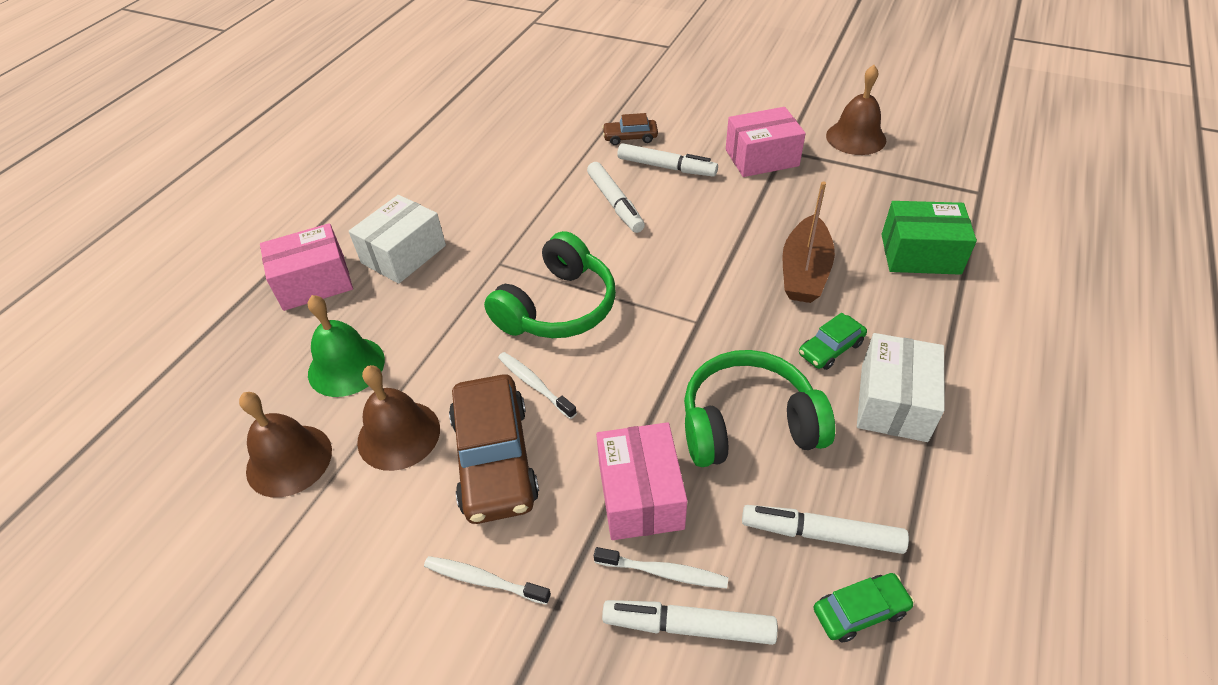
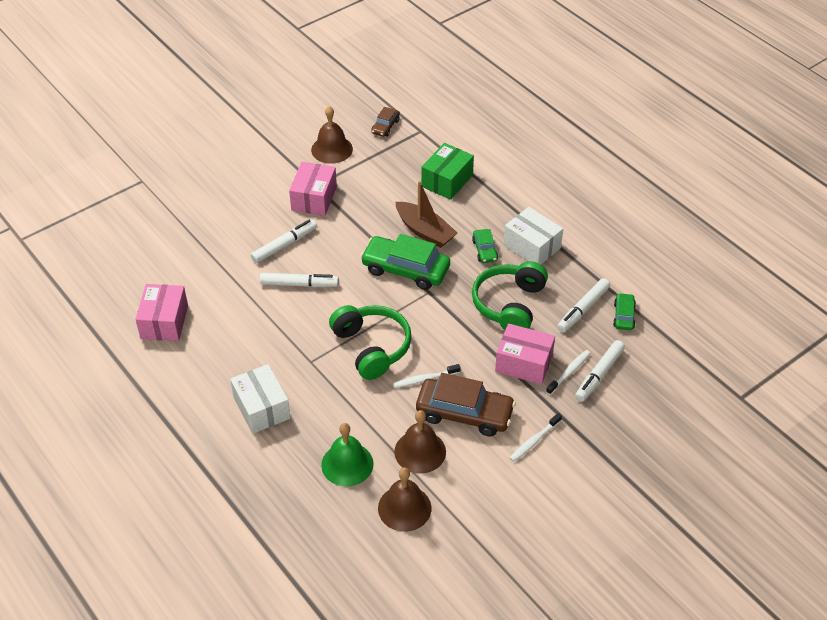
camera: 65 degrees left, 0 degrees up
(314, 282) = (252, 464): pink box -> pink box (164, 322)
(630, 137) = (236, 248): brown car -> brown car (385, 126)
(718, 282) = (405, 269): none -> green car

